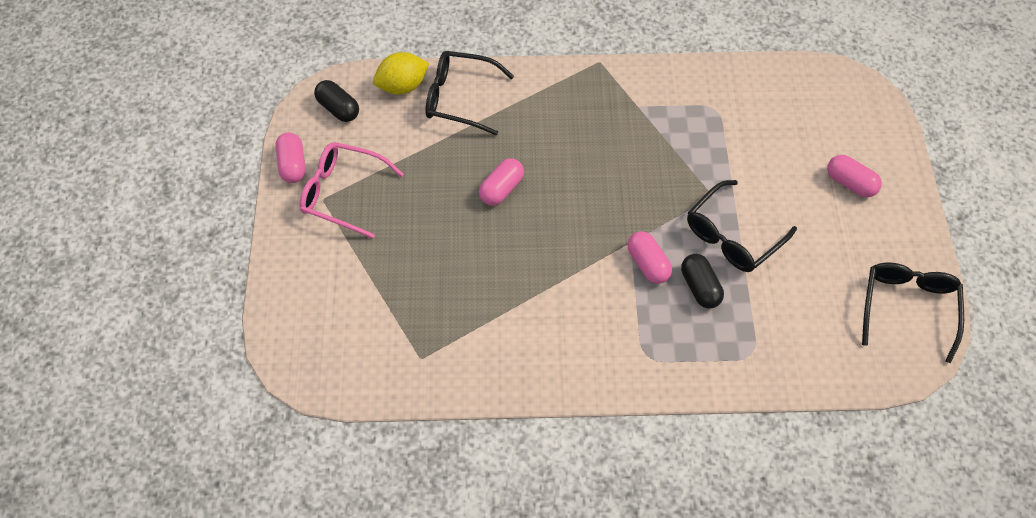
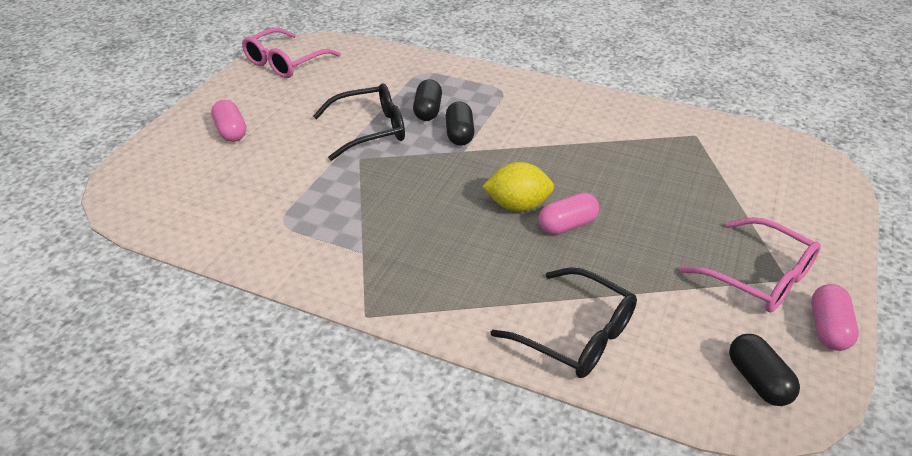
camera: 155 degrees left, 20 degrees down
(402, 86) = (653, 380): yellow lemon -> yellow lemon (517, 205)
(647, 264) = (459, 134): pink capsule -> black capsule
(907, 307) = (285, 62): black glasses -> pink glasses

